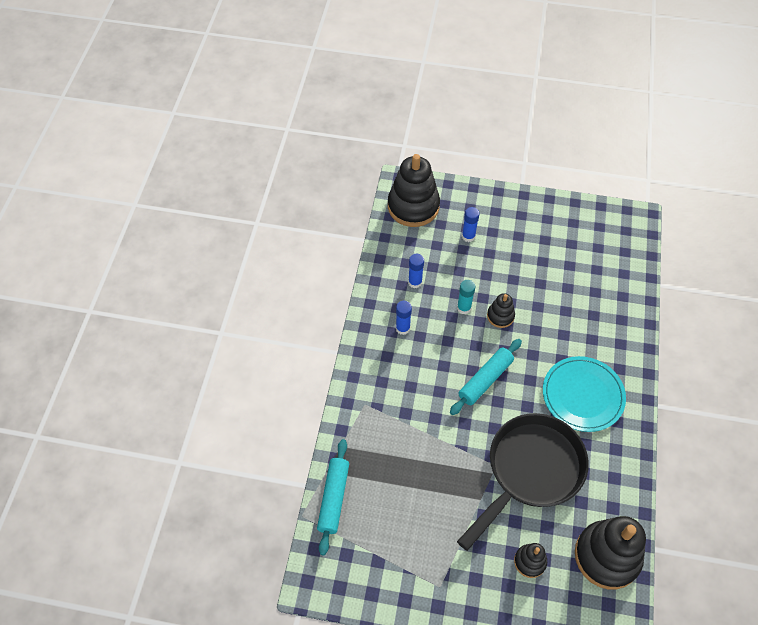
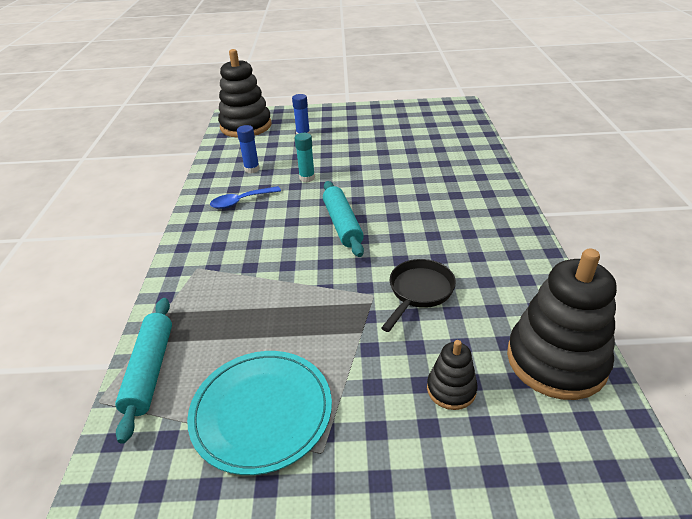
camera: 10 degrees left, 20 degrees down
(402, 328) = (241, 201): blue glue stick -> blue spoon
(485, 380) = (342, 224): turquoise rolling pin -> turquoise rolling pin turned 45 degrees counterclockwise
(500, 316) = (347, 177): black stacking toy -> none
(530, 471) = (419, 292): black pan -> black pan, size x0.51
(583, 395) = (457, 218): turquoise plate -> turquoise plate (261, 412)

